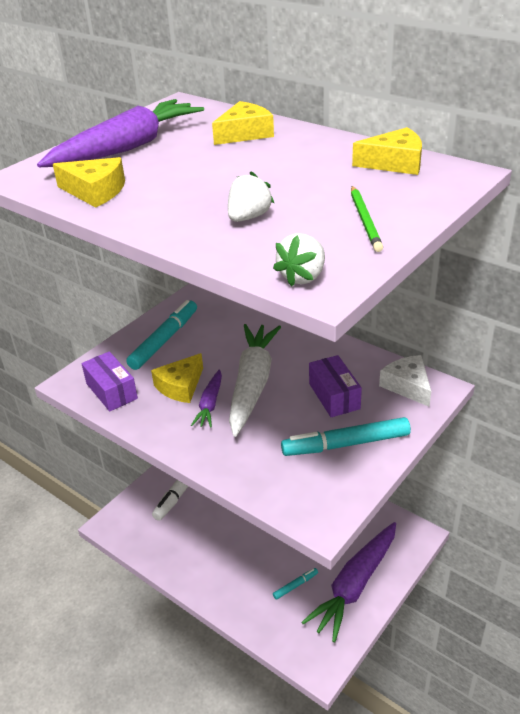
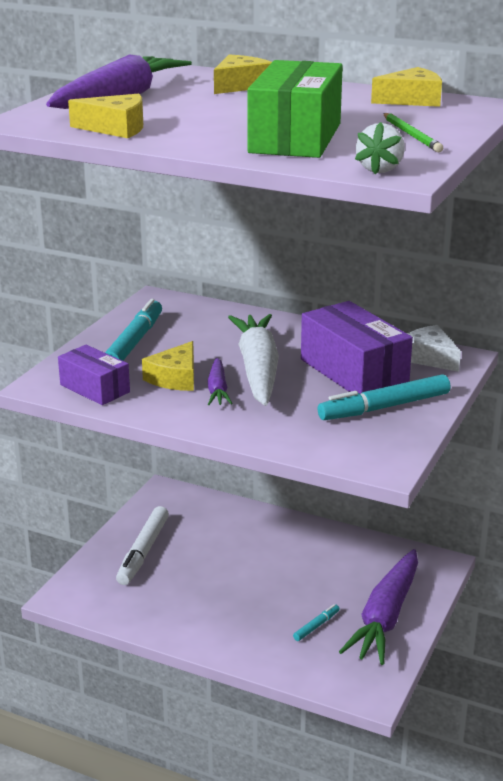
camera: 15 degrees left, 10 degrees down
(248, 217) = (295, 138): white strawberry -> green box
(334, 396) = (353, 372): purple box -> purple box, size x1.65

